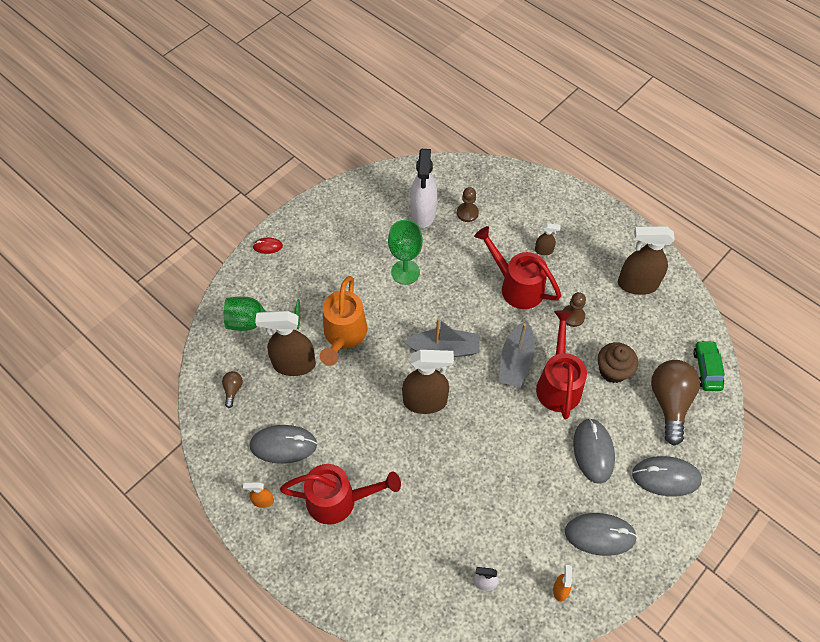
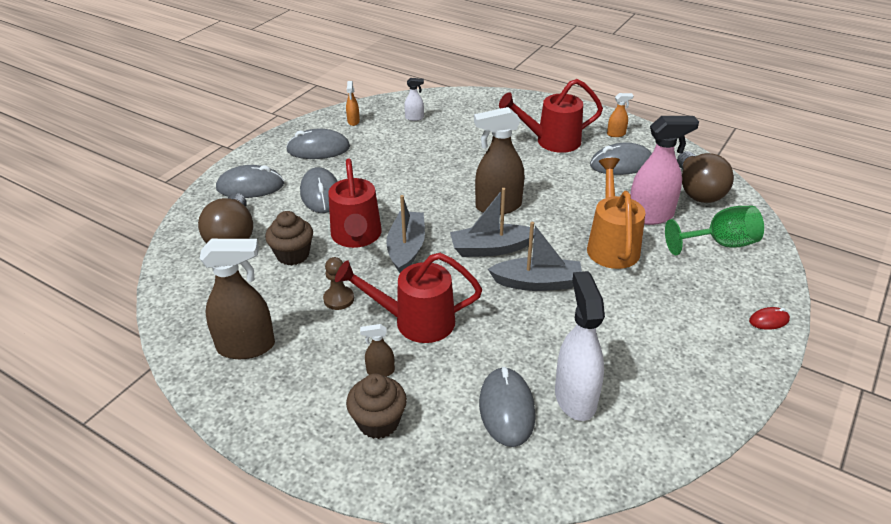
camera: 170 degrees right, 20 degrees down
(233, 390) = (698, 191): brown light bulb -> brown light bulb, size x2.27
(294, 364) = (650, 216): brown spray bottle -> pink spray bottle
(405, 272) = (568, 317): green goblet -> none
(417, 306) = (537, 283): none -> grey boat
(467, 213) = (506, 409): brown pawn -> grey mouse
(516, 286) = (415, 321): red watering can -> red watering can turned 150 degrees clockwise
(546, 217) = (378, 422): none -> brown cupcake
(707, 369) = (179, 270): green car -> none

